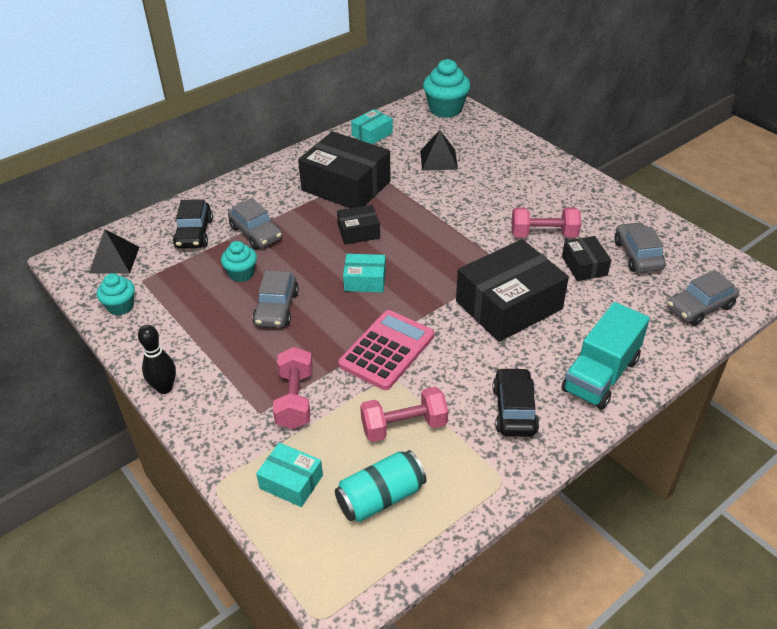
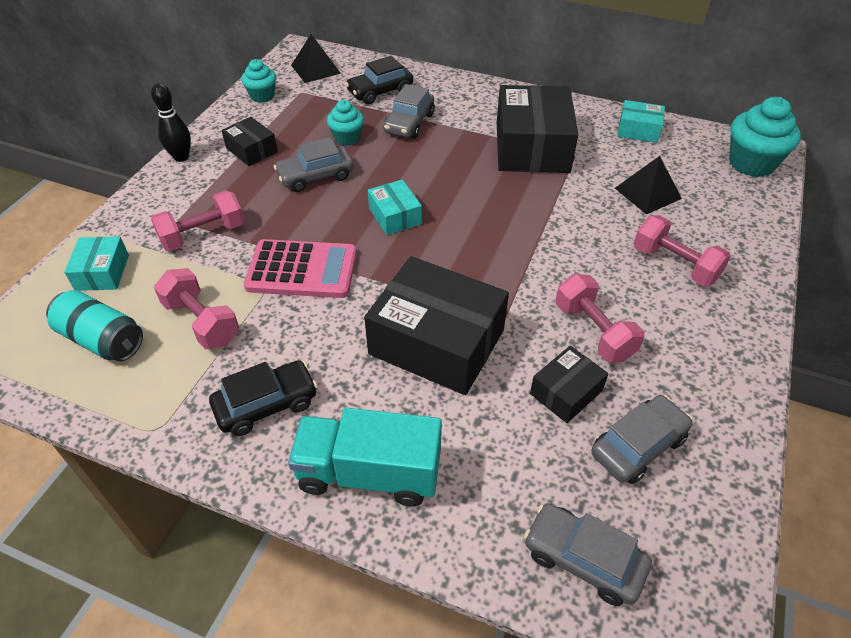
camera: 60 degrees right, 5 degrees up
(359, 232) = (466, 183): black box -> black box (252, 150)
(510, 179) = (675, 264): none -> pink dumbbell

